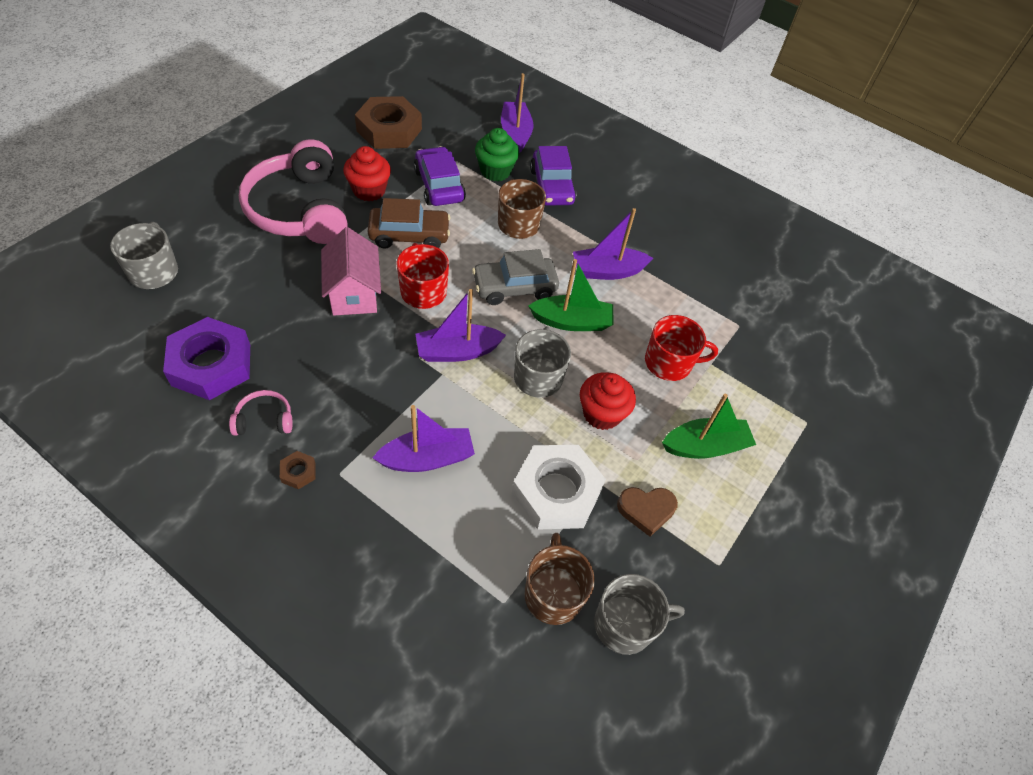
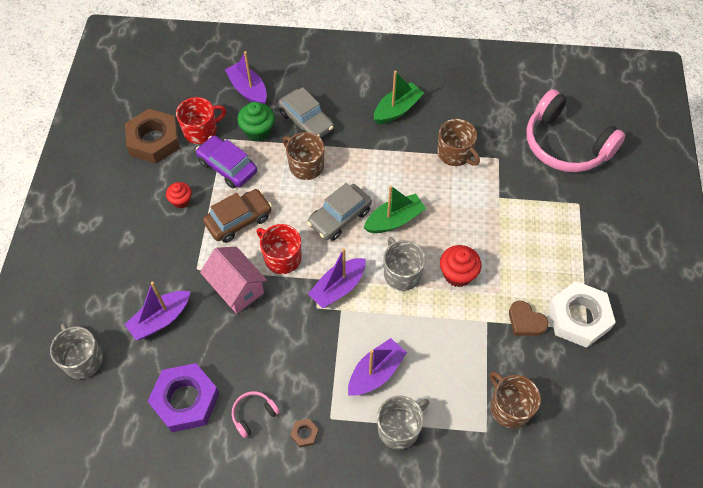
camera: 25 degrees left, 5 degrees up
(300, 209) = (144, 246): pink headphones -> pink headphones (566, 144)
(369, 190) = (181, 201): red cupcake -> red cupcake, size x0.66
(552, 187) = (306, 121): purple car -> grey car
(556, 492) = (467, 344): white nut -> white nut (579, 317)
(607, 271) = (390, 167): purple boat -> purple boat (161, 319)
(625, 624) = (560, 398): grey mug -> grey mug (399, 428)
(646, 510) = (525, 321): brown heart -> brown heart turned 75 degrees clockwise
(669, 363) = (474, 212): red mug -> red mug (201, 131)
(691, 295) = (455, 154): none -> brown mug
(705, 446) = (531, 257): green boat -> green boat (397, 109)

